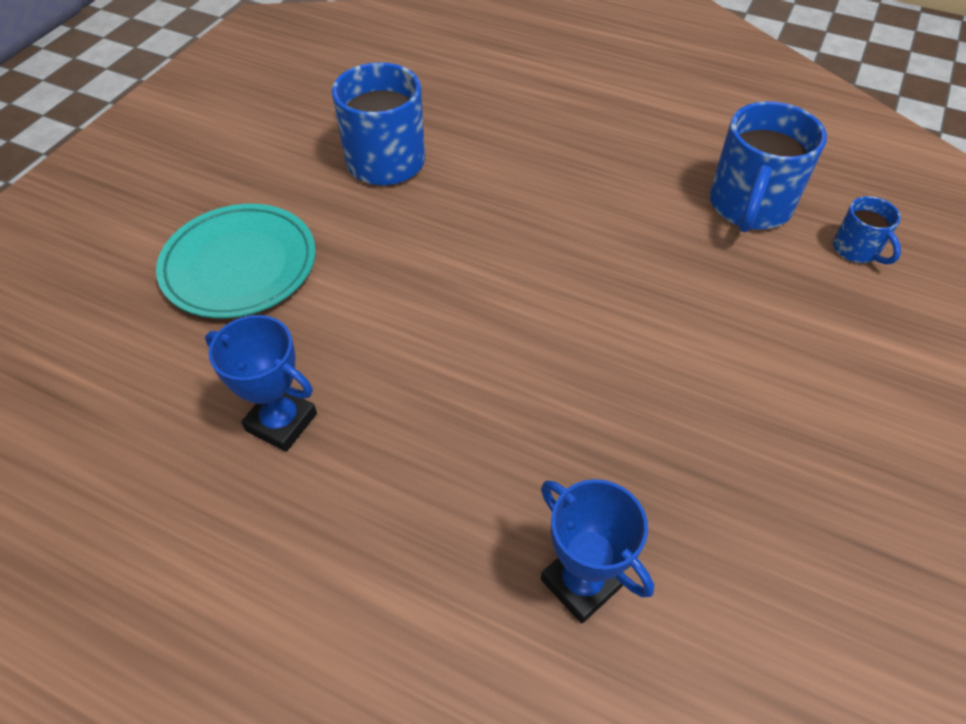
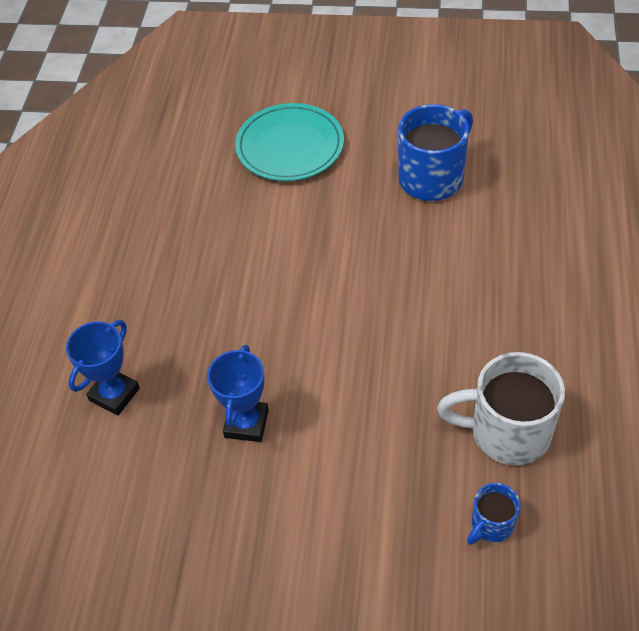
camera: 75 degrees right, 0 degrees up
(281, 422) = (177, 217): blue trophy -> blue trophy (246, 423)
(749, 207) = (507, 432): blue mug -> white mug

